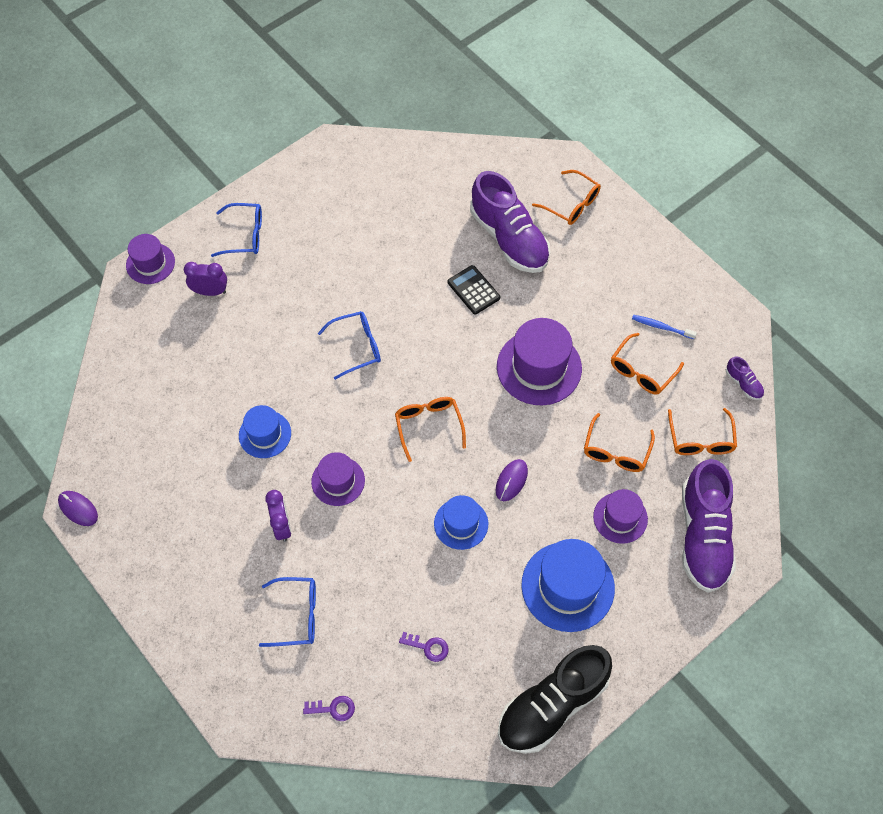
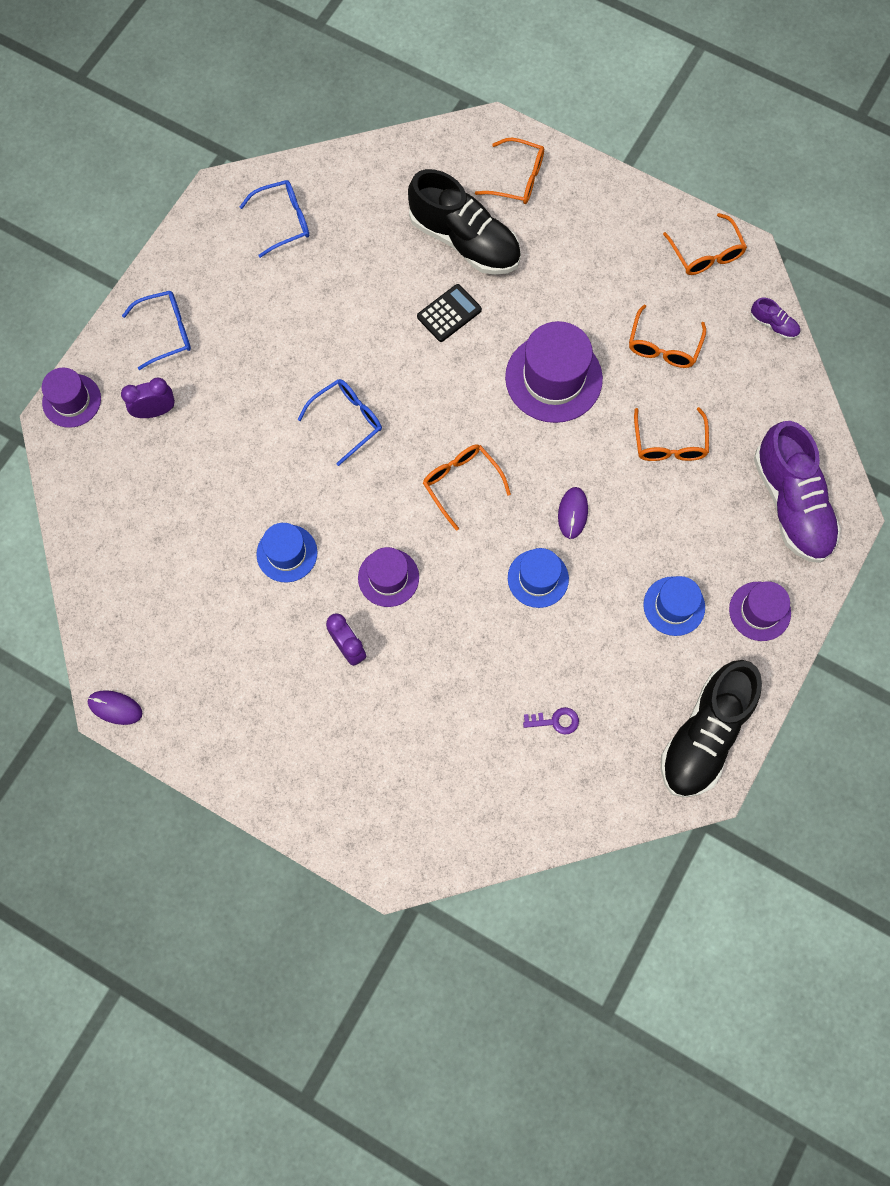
camera: 20 degrees left, 10 degrees up
(296, 615) = (404, 737): blue glasses -> blue glasses (283, 221)
(333, 708) = (483, 820): purple key -> none
(473, 290) = (449, 313): black calculator -> black calculator turned 105 degrees clockwise
(509, 238) = (465, 241): purple shoe -> black shoe
(567, 586) = (674, 606): blue hat -> blue hat, size x0.60
(620, 518) = (700, 514): purple hat -> purple hat (759, 611)
(661, 327) = (666, 290): blue toothbrush -> none
(700, 439) = (751, 401): orange glasses -> orange glasses (705, 253)

